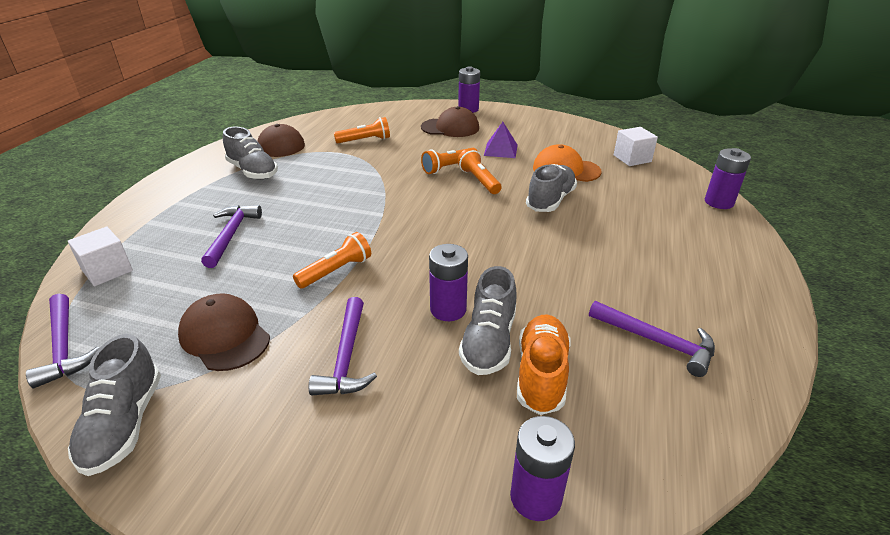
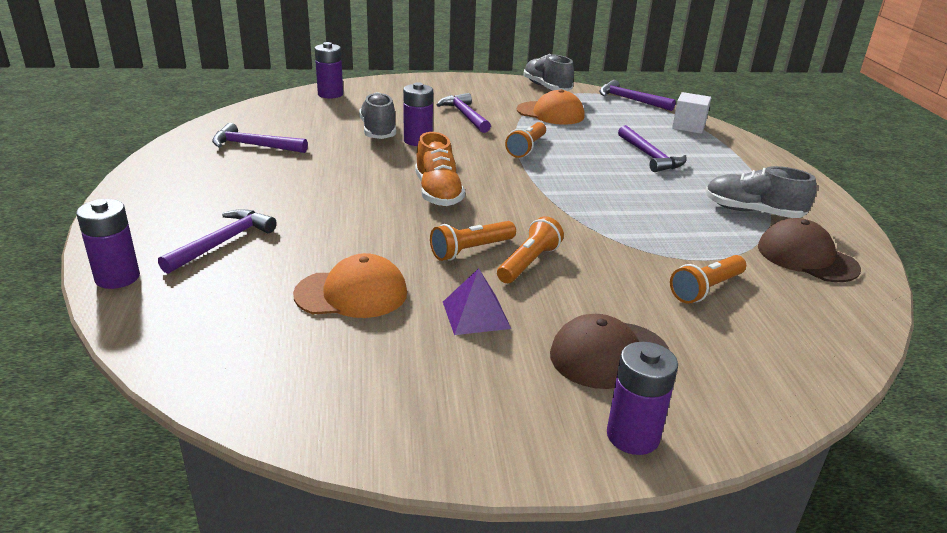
camera: 155 degrees right, 5 degrees down
(225, 336) = (550, 113): brown cap -> orange cap
(479, 180) = (471, 250): orange flashlight -> orange flashlight turned 105 degrees clockwise
(541, 374) = (337, 124): orange shoe -> orange shoe (438, 193)
(550, 200) = (363, 239): grey shoe -> none
(632, 158) = (232, 344): white cube -> none
(655, 215) = (222, 242): none -> purple hammer

